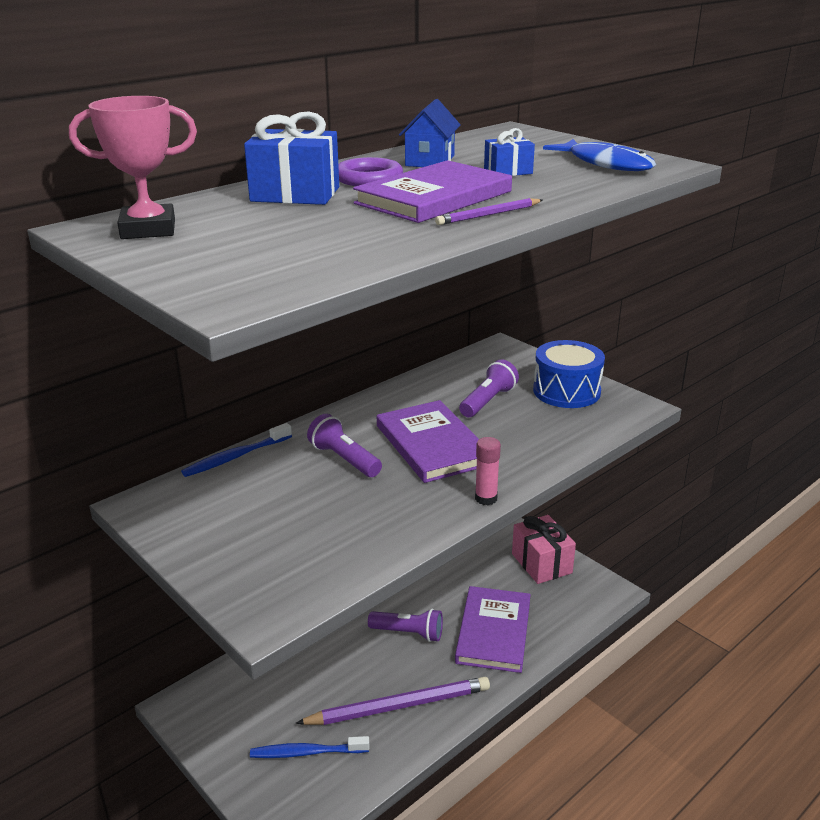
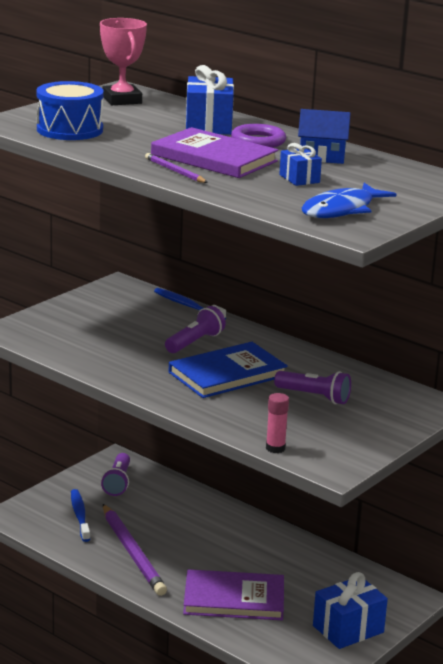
camera: 80 degrees right, 5 degrees down
(408, 633) = (220, 553): purple flashlight -> purple flashlight (118, 483)
(432, 445) = (227, 374): purple book -> blue book
(486, 498) = (152, 395): pink glue stick -> pink glue stick (275, 448)
(541, 563) = (348, 629): pink gift -> blue gift
(566, 391) = (351, 434): blue drum -> blue drum (70, 130)

